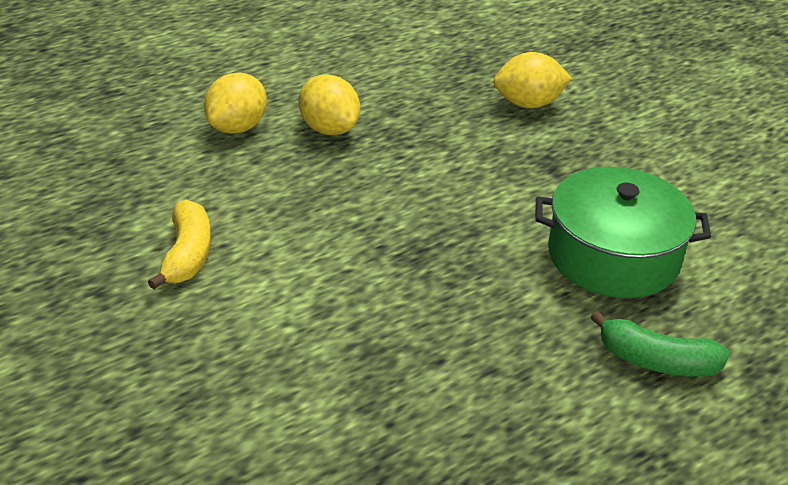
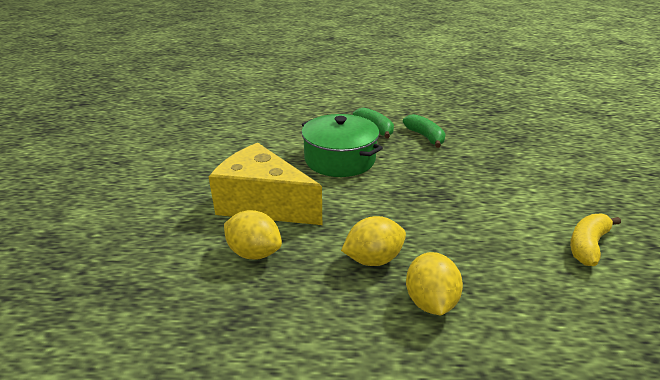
camera: 140 degrees left, 5 degrees down
(237, 127) = (516, 343): yellow lemon -> yellow lemon (373, 259)
(549, 384) = (425, 137): none -> green banana
(598, 149) = (263, 204): none -> yellow cheese

